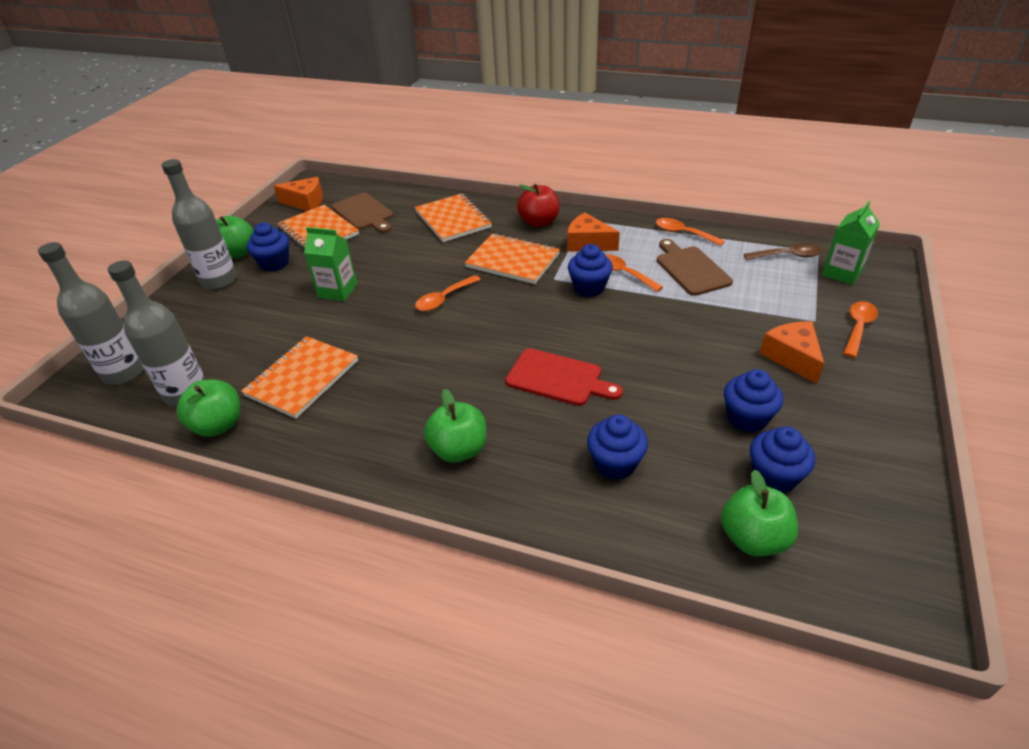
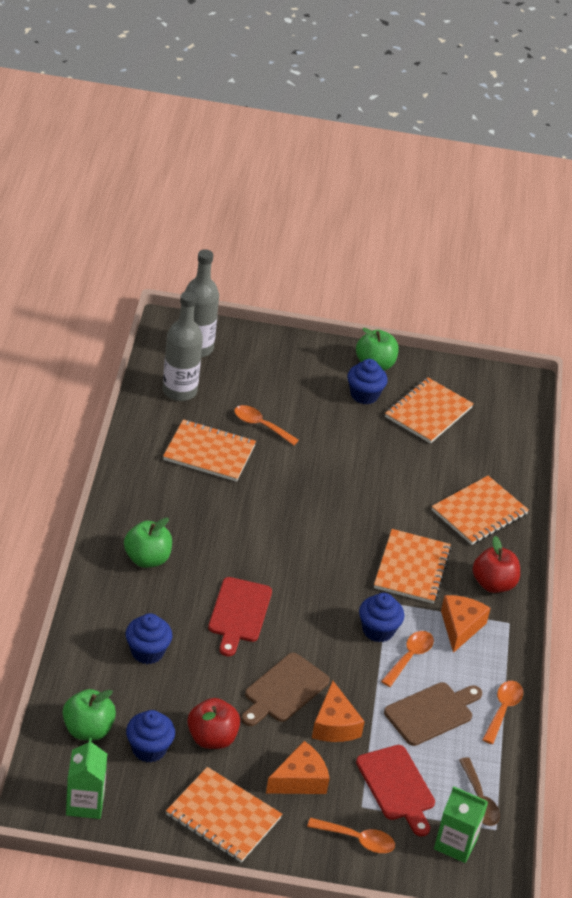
camera: 70 degrees right, 0 degrees up
(218, 425) = (149, 419): green apple -> none
(219, 280) = (328, 365): grey bottle -> none
(305, 202) = (482, 389): orange cheese -> orange cheese (334, 725)
(338, 291) = (331, 448): green carton -> green carton (85, 803)
(364, 213) = (473, 439): brown cutting board -> brown cutting board (284, 690)
(444, 299) = (335, 524): orange spoon -> orange spoon (260, 425)
(747, 418) = (212, 738): blue cupcake -> red apple
(784, 297) = (397, 786): none -> red cutting board
(861, 420) = (223, 817): none -> orange notebook

